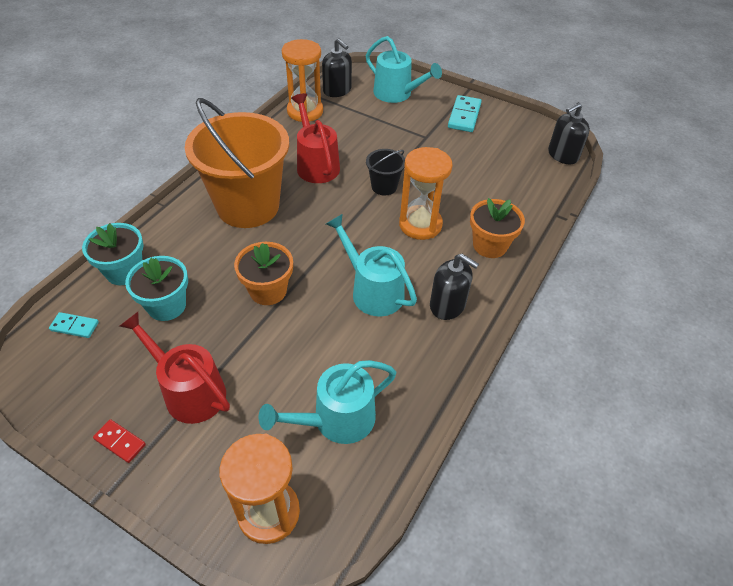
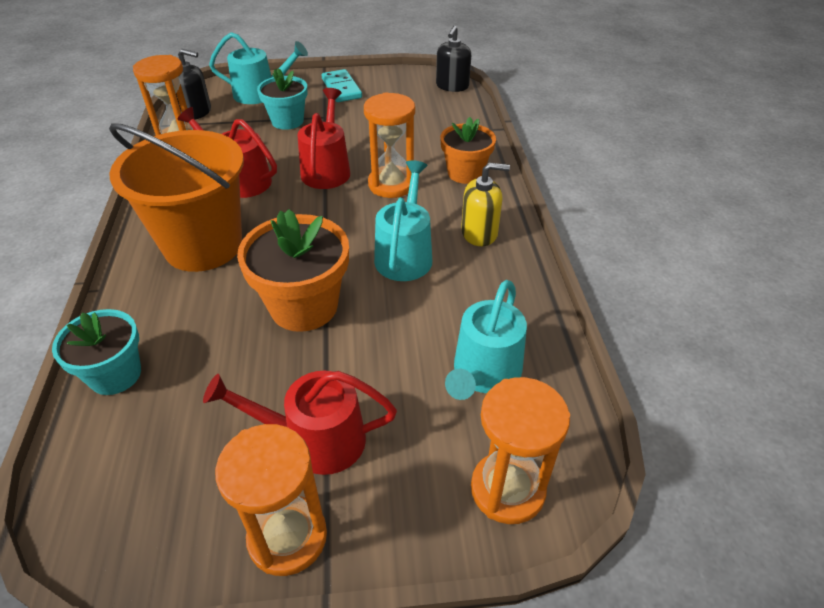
camera: 35 degrees left, 5 degrees down
(75, 326) = (106, 463): turquoise domino -> none
(120, 442) = (287, 537): red domino -> orange hourglass
(166, 305) = (204, 378): turquoise flower pot -> turquoise flower pot (287, 121)
(268, 290) = (304, 306): orange flower pot -> orange flower pot, size x1.50
(373, 291) = (405, 255): turquoise watering can -> turquoise watering can turned 90 degrees clockwise
(384, 186) = (327, 170): black bucket -> red watering can
(447, 305) = (479, 233): black soap dispenser -> yellow soap dispenser

